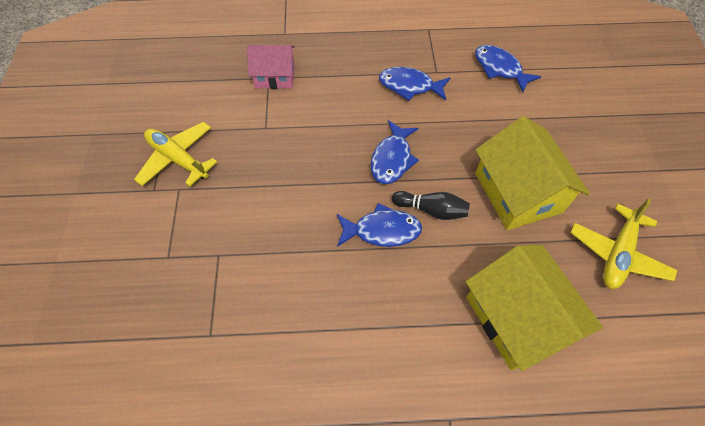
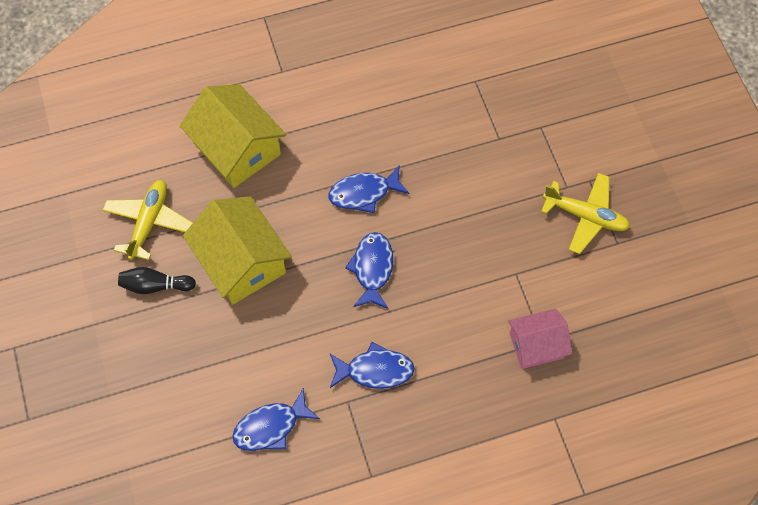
camera: 165 degrees right, 5 degrees up
(431, 210) = (322, 223): black bowling pin -> black bowling pin (155, 285)
(500, 69) = (271, 426): blue fish -> blue fish turned 120 degrees clockwise

